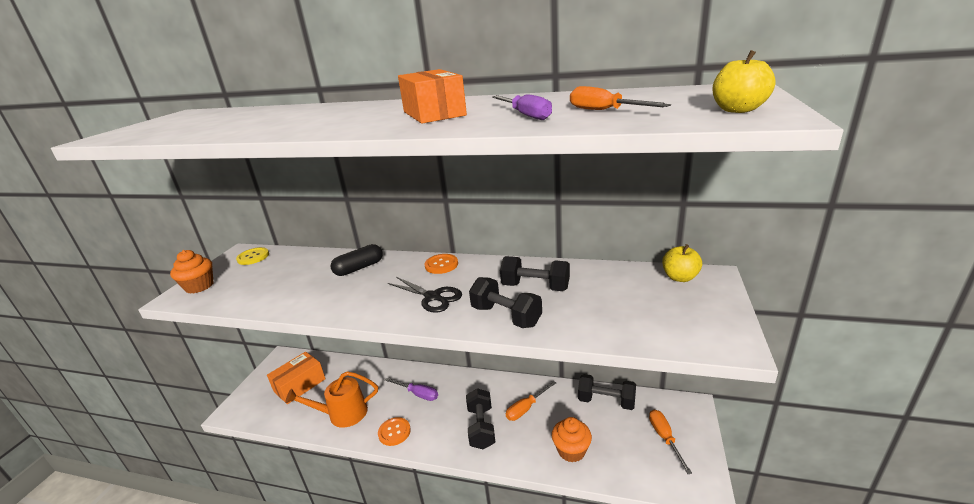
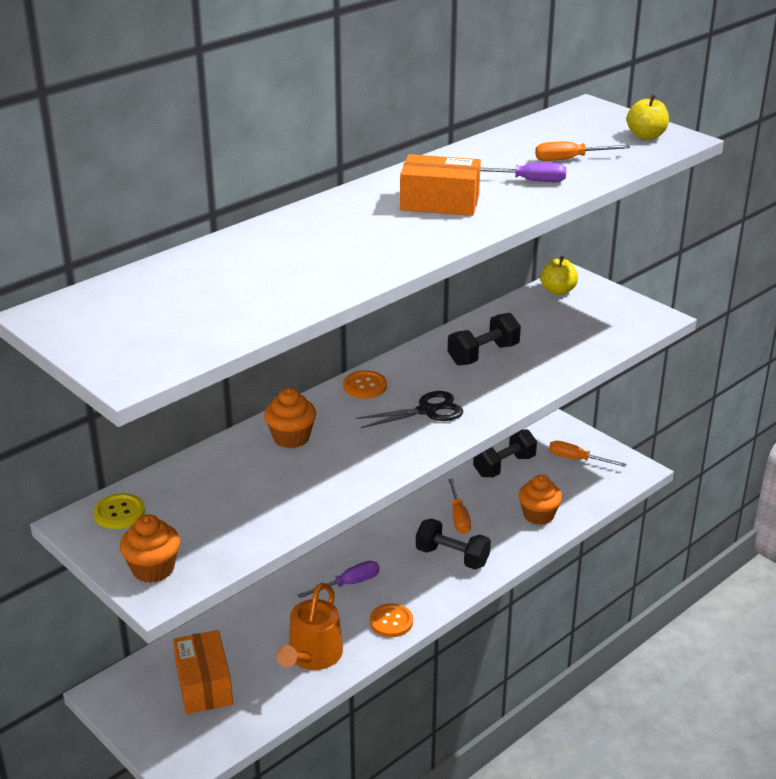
camera: 60 degrees left, 5 degrees up
(359, 268) = (291, 438): black capsule -> orange cupcake
(506, 316) = (511, 385): black dumbbell -> none

